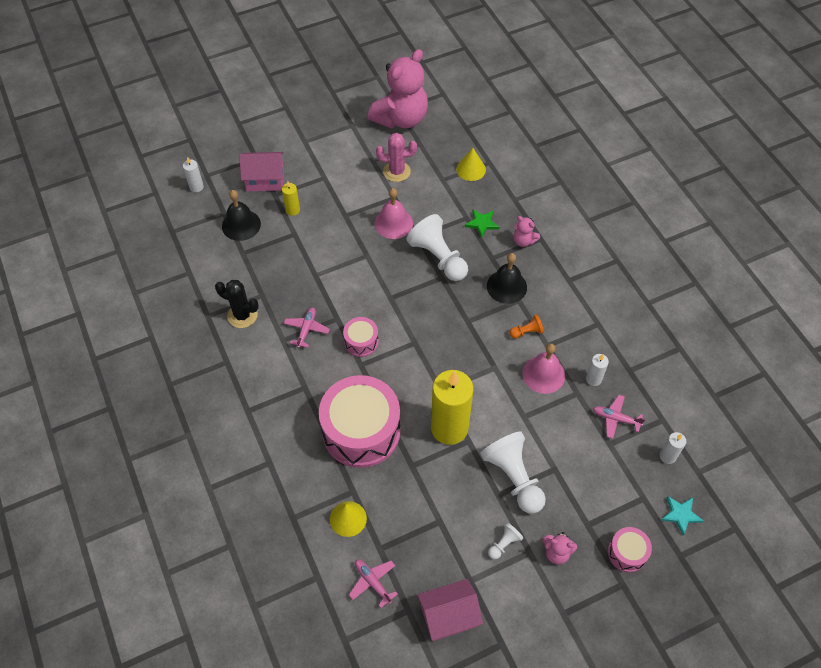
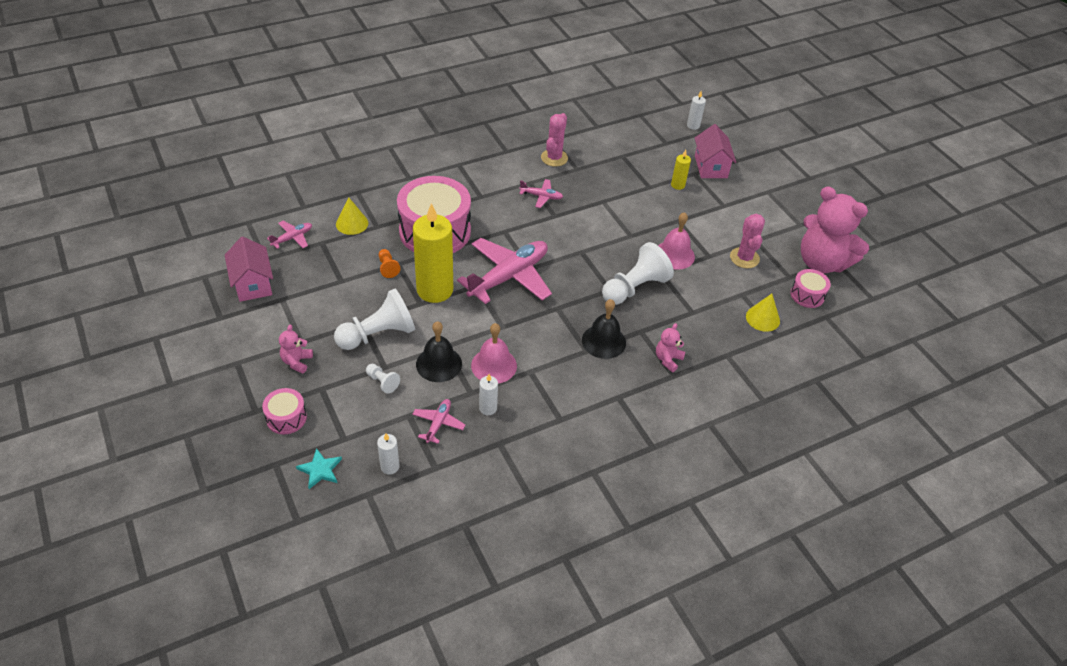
camera: 85 degrees right, 10 degrees down
(241, 225) = (654, 153): black bell -> black bell (439, 364)
(242, 315) = (554, 158): black cactus -> pink cactus
(361, 342) = (529, 231): pink drum -> pink drum (807, 295)
(427, 361) = (509, 276): none -> pink plane
(482, 223) = (686, 324): green star -> none
(504, 544) = (312, 324): white pawn -> white pawn (382, 382)
(527, 332) = (546, 355): orange pawn -> orange pawn (388, 268)

